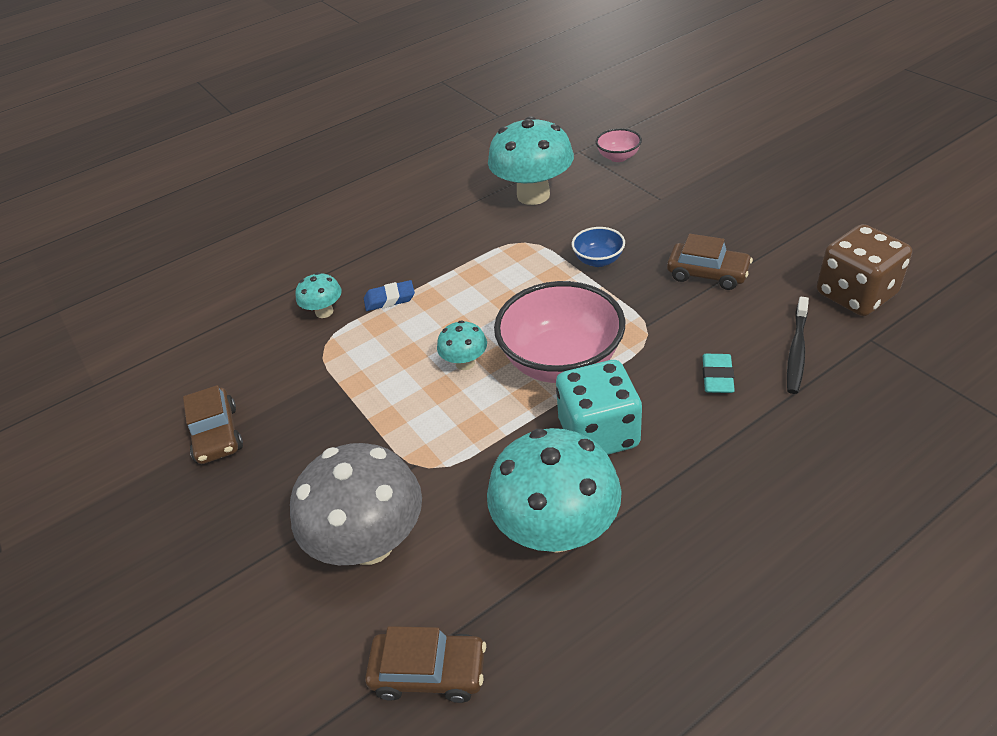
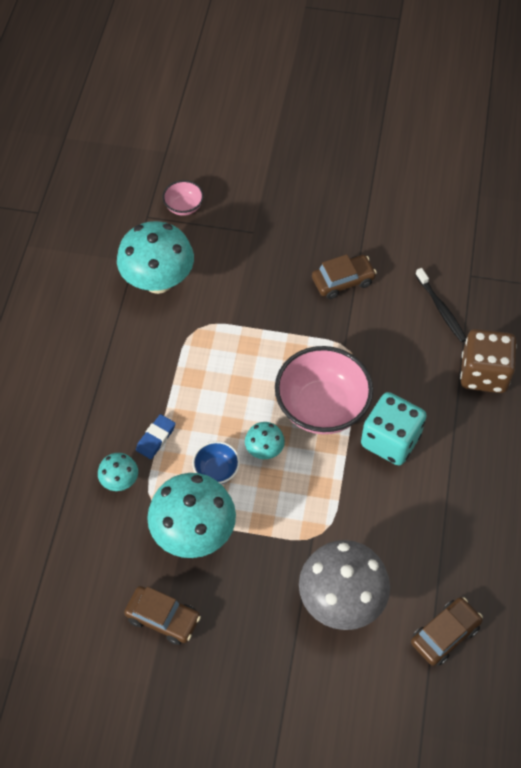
camera: 50 degrees left, 15 degrees up
(556, 530) = (427, 514): turquoise mushroom -> turquoise mushroom (194, 533)
(598, 260) = (265, 313): blue bowl -> blue bowl (216, 470)
(717, 377) = (416, 356): turquoise eraser -> none
(856, 294) = (437, 245): brown dice -> brown dice (483, 373)

